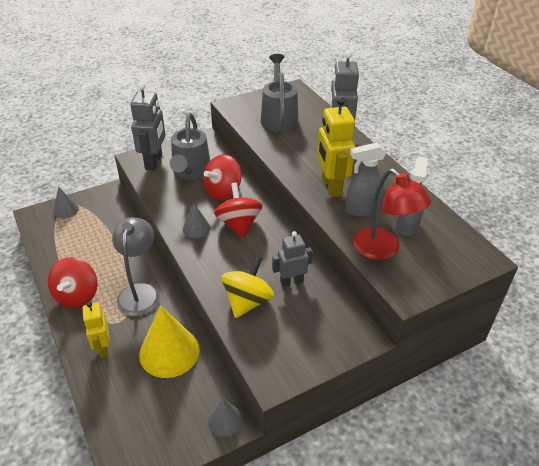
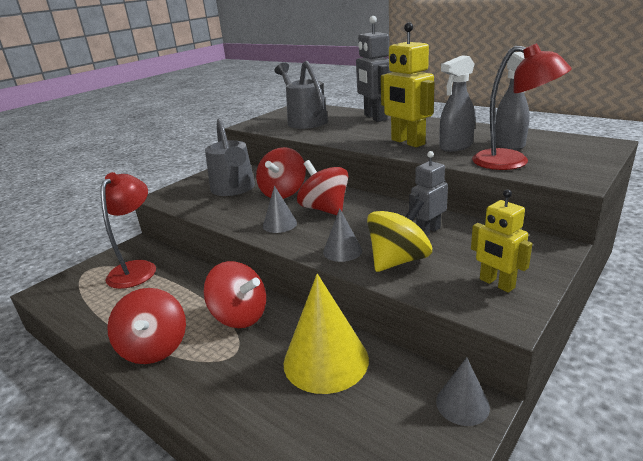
camera: 20 degrees left, 15 degrees down
(65, 210) = (87, 274): grey cone -> grey cone (342, 251)
(99, 217) = (137, 268): none -> red lamp
(103, 348) = (230, 390): yellow robot -> yellow robot (496, 284)
(140, 292) = (240, 316): grey lamp -> red spinning top
(154, 162) = (185, 193): grey robot -> none
(247, 301) = (398, 260): yellow spinning top -> yellow spinning top turned 45 degrees clockwise

